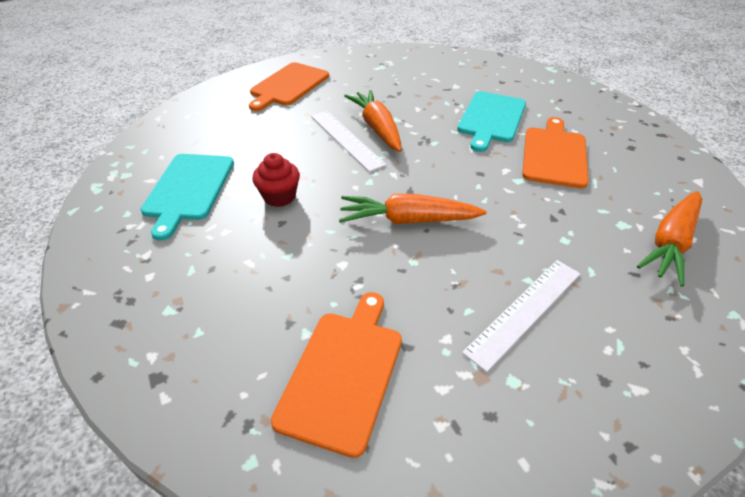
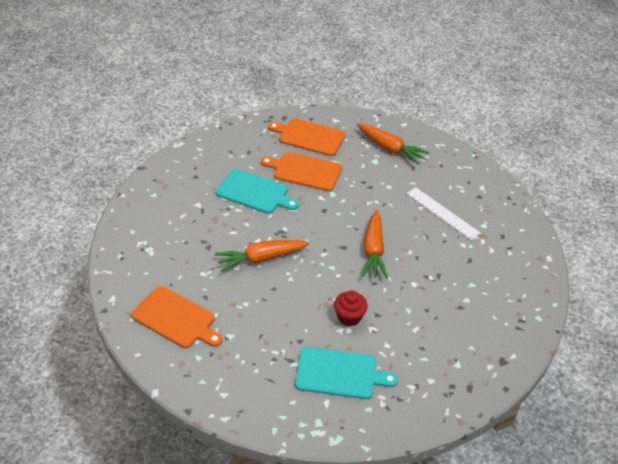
camera: 90 degrees left, 0 degrees up
(343, 373) = (488, 284): orange cutting board -> orange cutting board (309, 137)
(346, 139) = (276, 278): white ruler -> none

